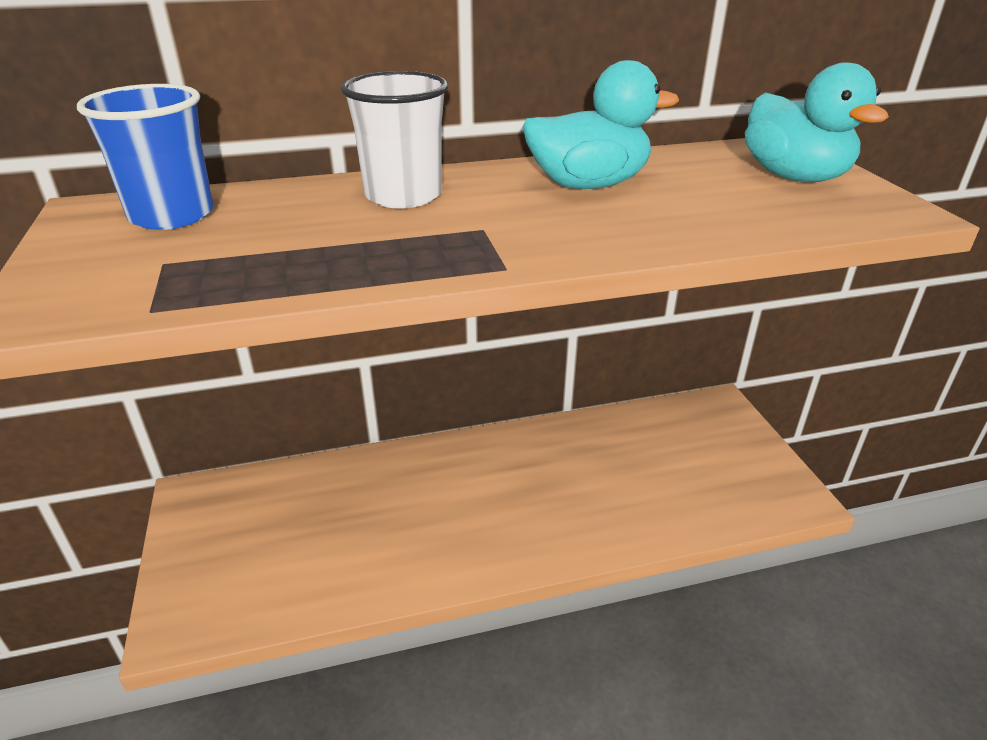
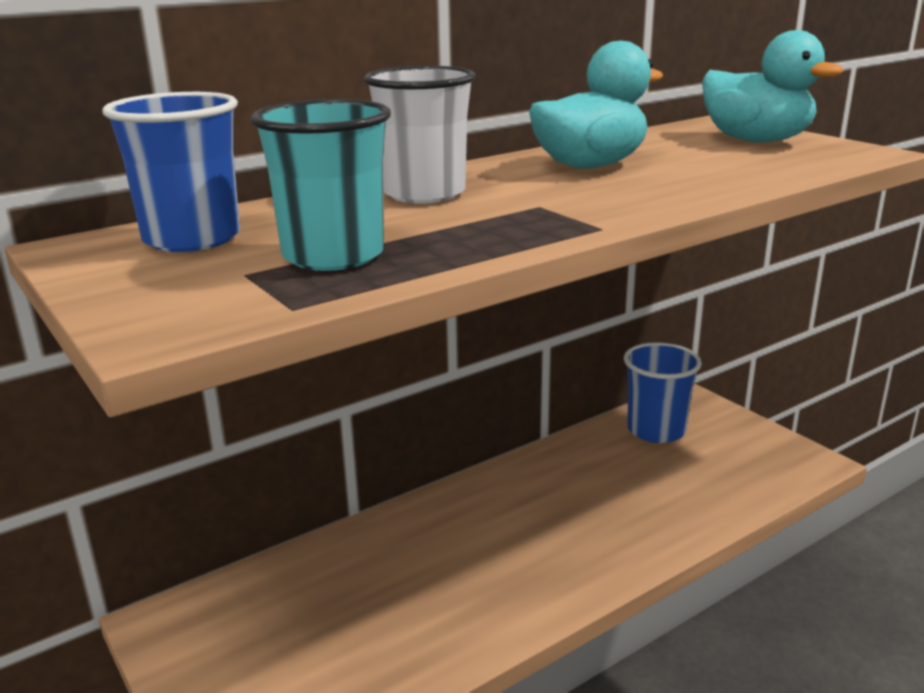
camera: 20 degrees left, 10 degrees down
(248, 256) = (333, 256): none -> turquoise cup
(669, 428) = (656, 430): none -> blue cup

